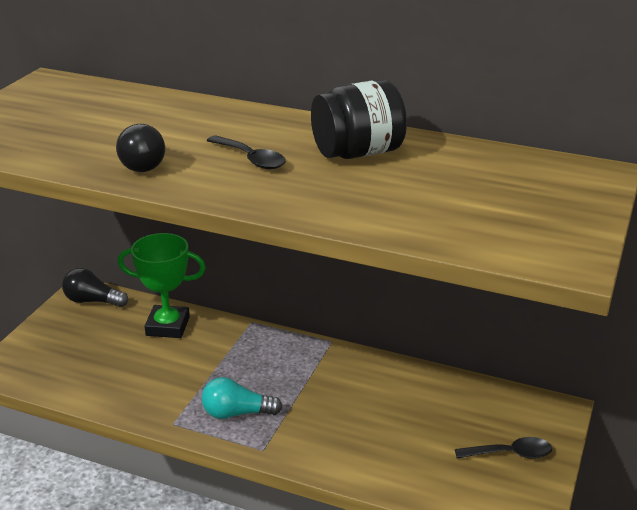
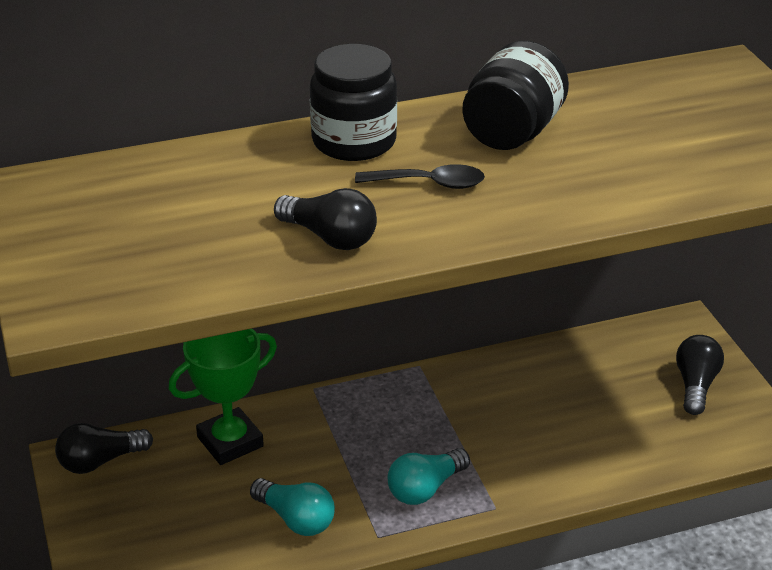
camera: 40 degrees left, 5 degrees up
(143, 387) = (296, 519): none -> turquoise light bulb
(250, 122) = (354, 141): none -> black jar
(510, 454) = (696, 385): black spoon -> black light bulb

